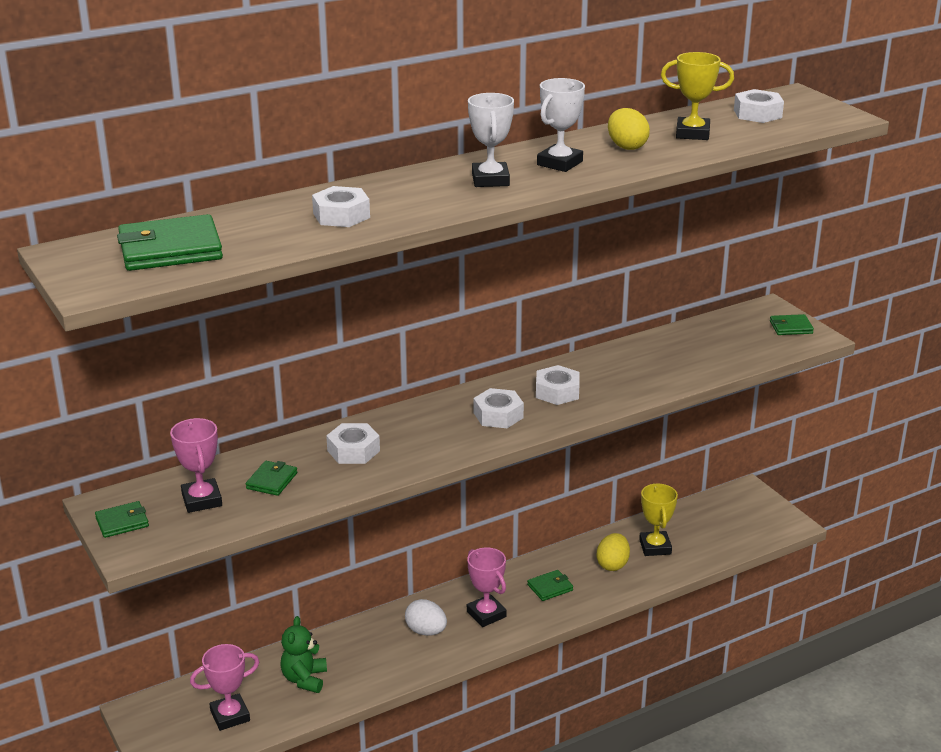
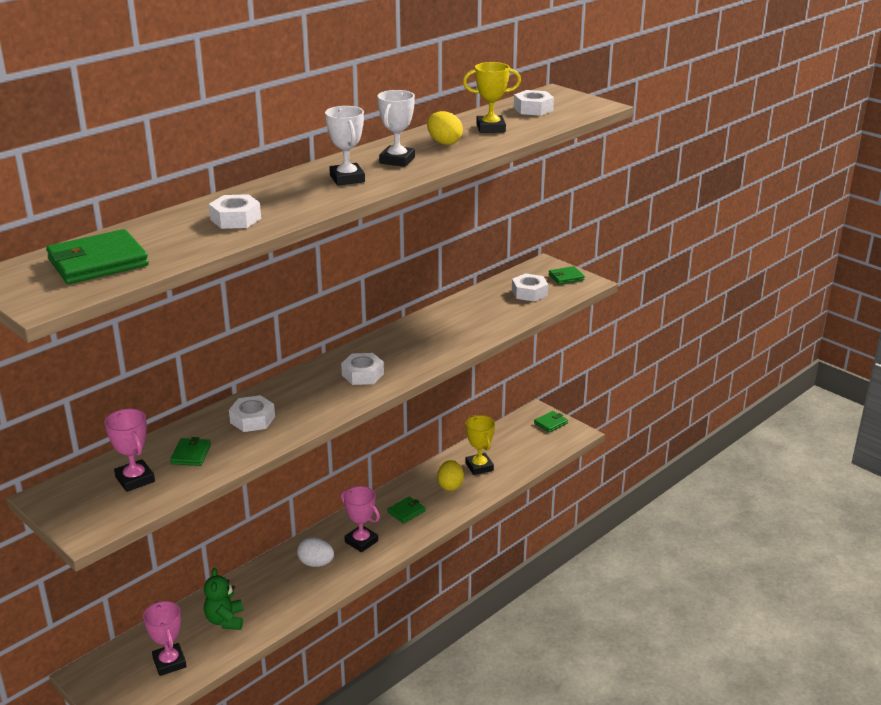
camera: 15 degrees left, 0 degrees up
(122, 522) = (69, 509): green wallet -> green wallet (551, 423)
(230, 716) = (169, 662): pink trophy -> pink trophy turned 75 degrees counterclockwise
(557, 392) = (403, 350): white nut -> white nut (529, 293)

